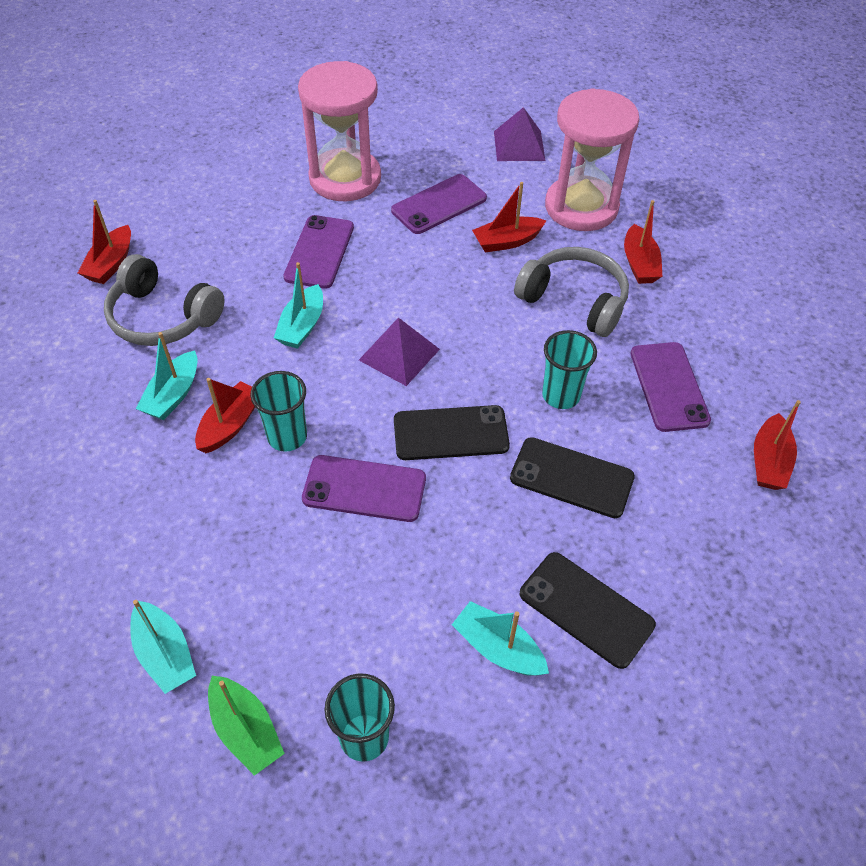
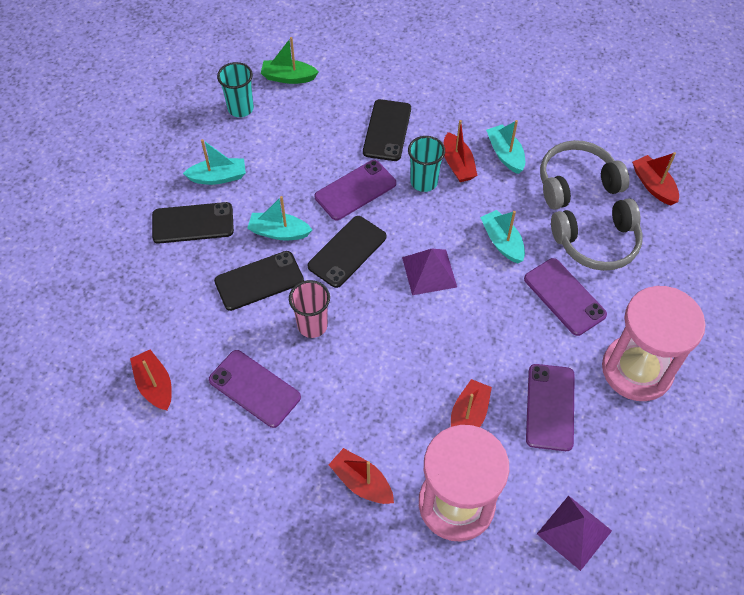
camera: 135 degrees right, 5 degrees up
(165, 654) = (352, 73): turquoise boat -> turquoise boat (279, 232)
(239, 529) = (387, 130): none -> black phone
(561, 395) = (312, 325): turquoise cup -> pink cup
(574, 300) = (373, 405): grey headphones -> grey headphones (597, 243)

